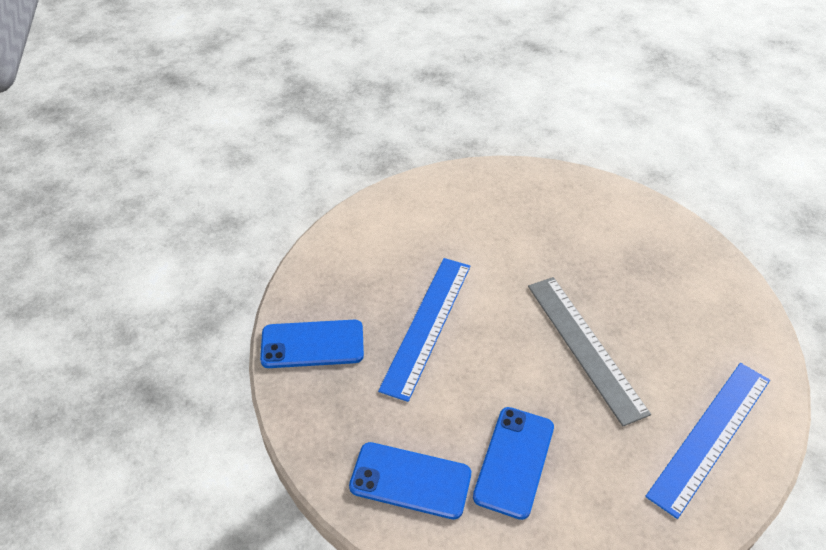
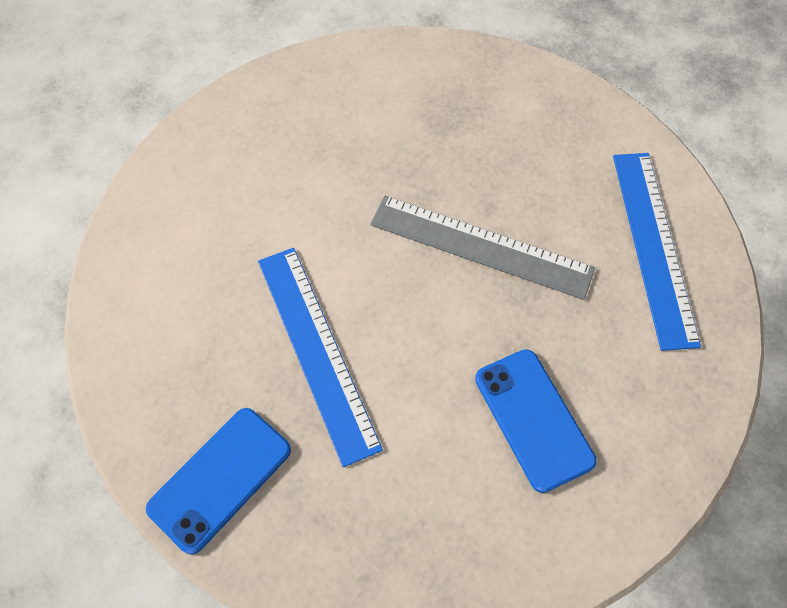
camera: 45 degrees left, 15 degrees up
(410, 480) = (466, 528): blue phone -> none

